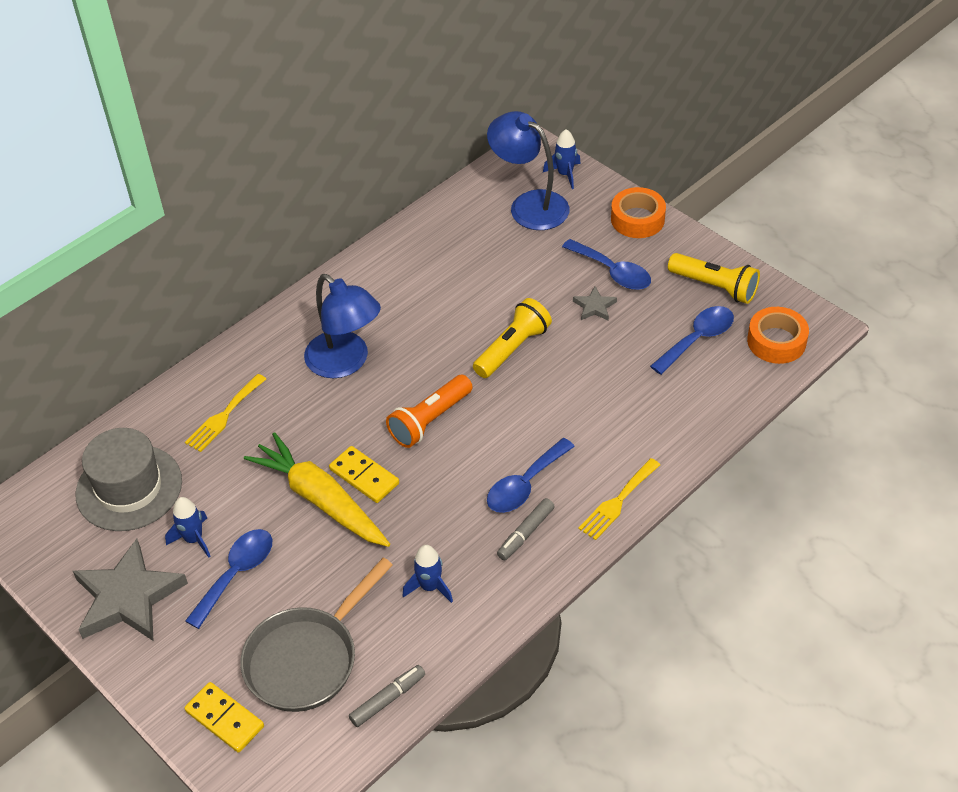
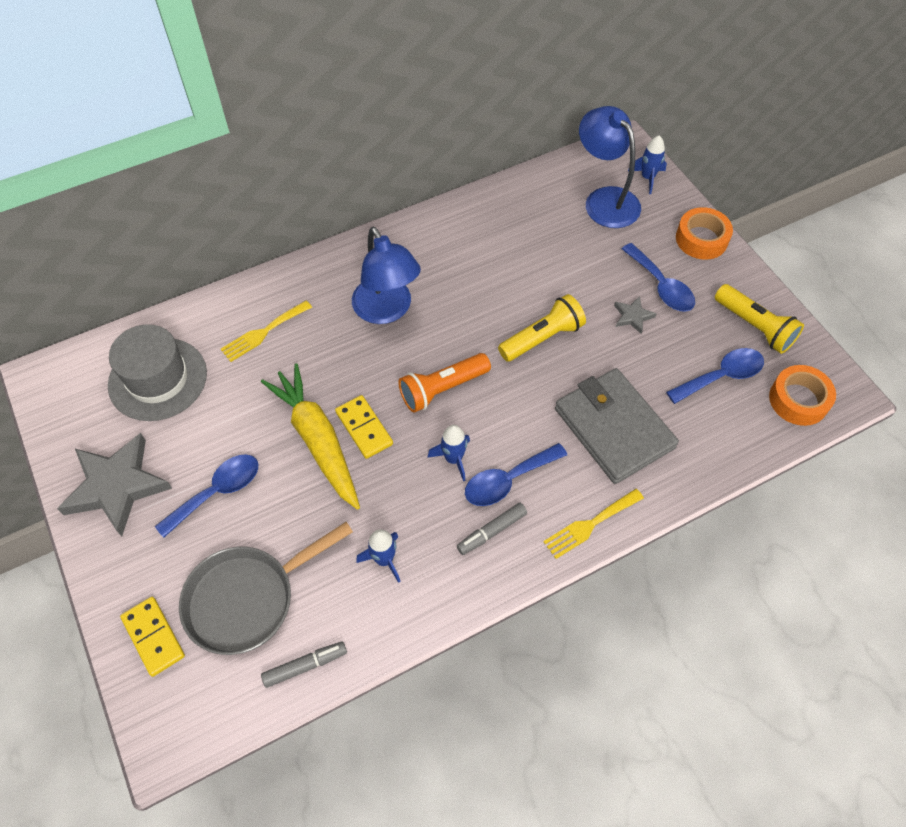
camera: 15 degrees right, 10 degrees up
(194, 539) = (193, 446): blue rocket -> blue rocket (453, 459)
(611, 411) = (614, 428): none -> grey wallet

